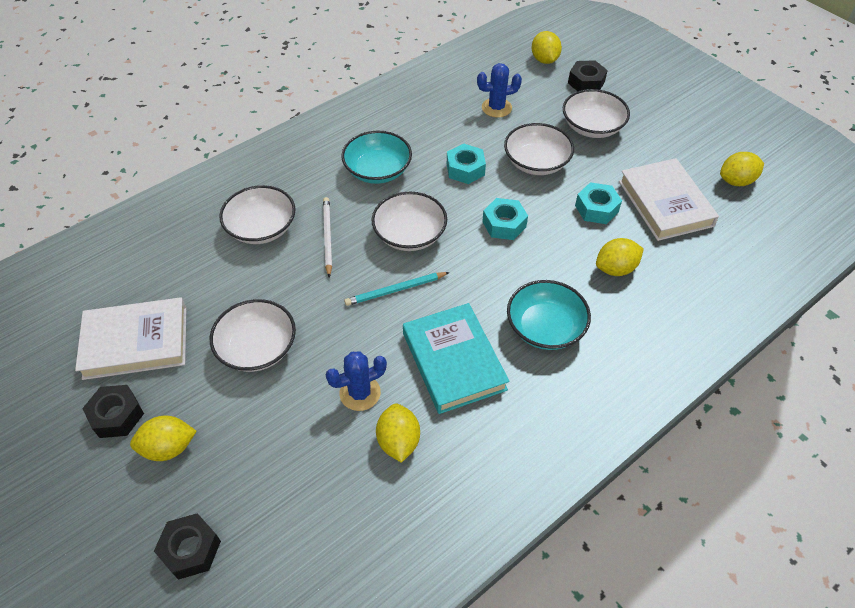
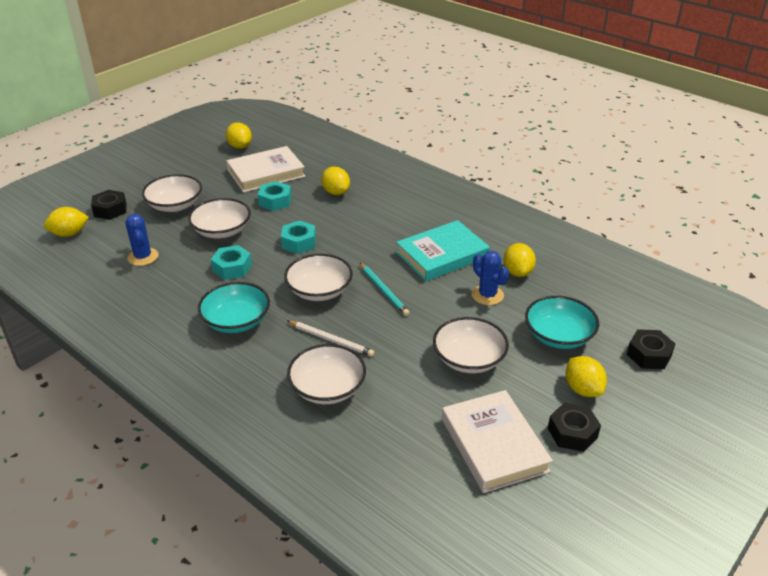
camera: 100 degrees left, 15 degrees down
(327, 237) = (331, 340): white pencil -> white pencil turned 135 degrees counterclockwise
(398, 441) = (517, 272): yellow lemon -> yellow lemon turned 75 degrees counterclockwise
(545, 327) = (398, 218): turquoise bowl -> turquoise bowl (558, 336)

